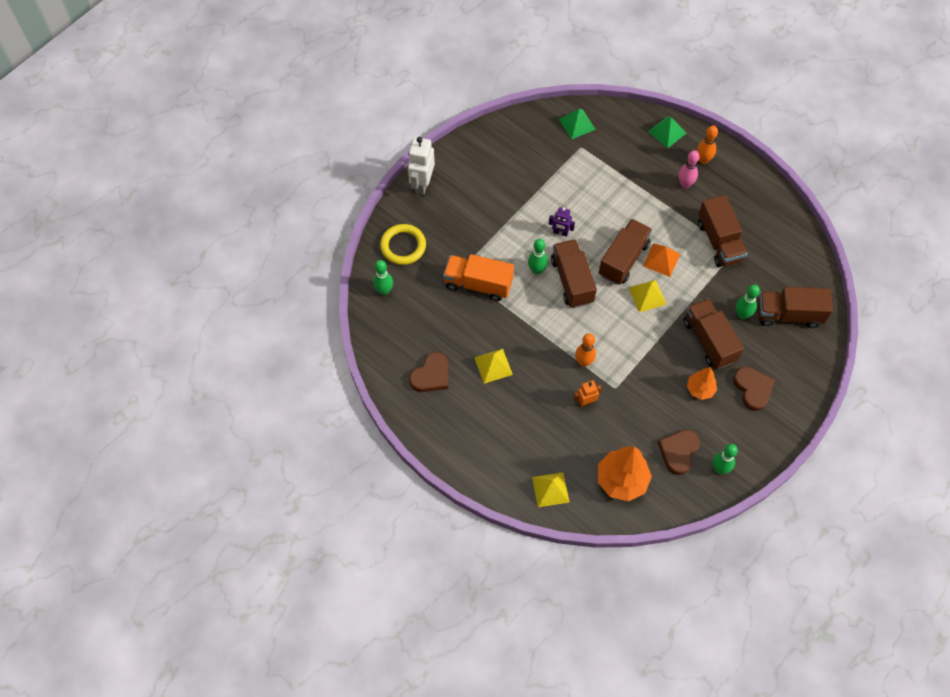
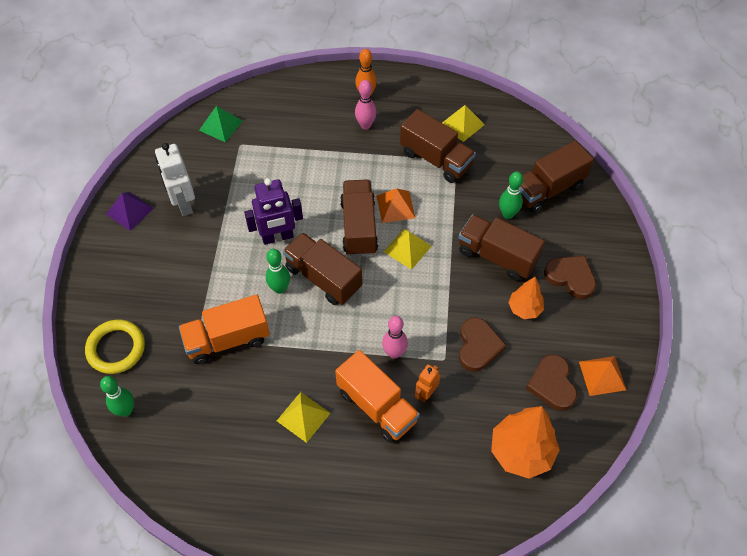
camera: 35 degrees left, 5 degrees down
(422, 184) = (95, 271): white robot -> white robot (183, 203)
(431, 375) = (242, 471): brown heart -> brown heart (478, 346)
(471, 154) = (129, 211): none -> purple pyramid
(546, 389) = (377, 406): none -> orange truck
(550, 489) = (458, 512): yellow pyramid -> yellow pyramid (462, 124)
(560, 232) = (277, 237): purple robot -> purple robot, size x1.76
(584, 362) = (394, 353): orange bowling pin -> pink bowling pin
(667, 132) = (314, 87): green pyramid -> none
(719, 469) = (602, 375): green bowling pin -> orange pyramid

